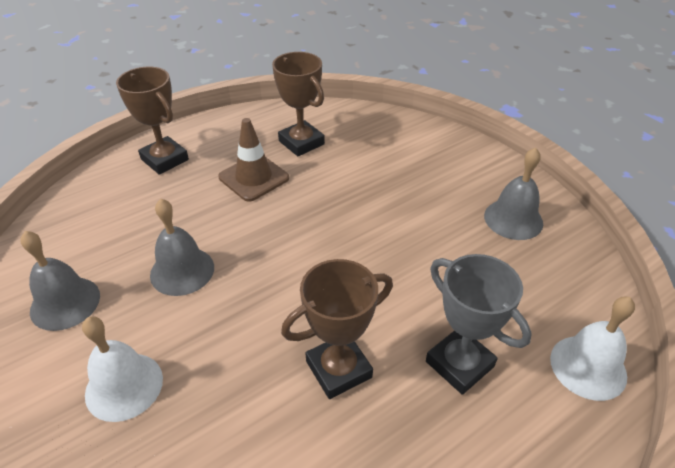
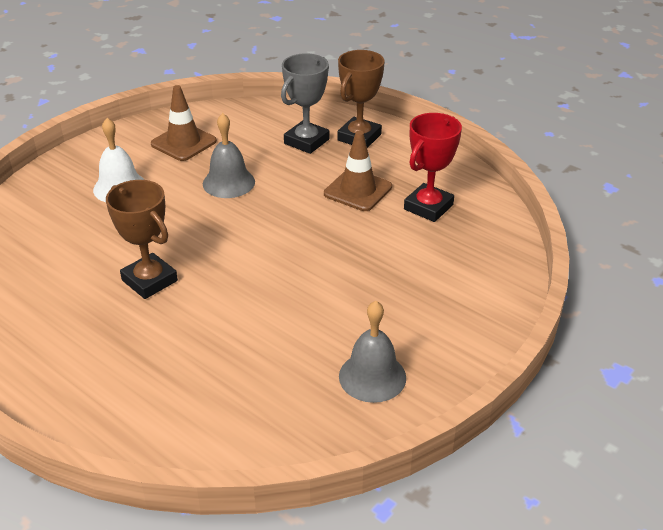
camera: 75 degrees right, 5 degrees down
(65, 303) = (183, 143): grey bell -> brown traffic cone
(301, 142) = (428, 207): brown trophy -> red trophy
(459, 364) = (167, 348): grey trophy -> grey trophy (306, 141)
(588, 367) = (179, 436): white bell -> none

